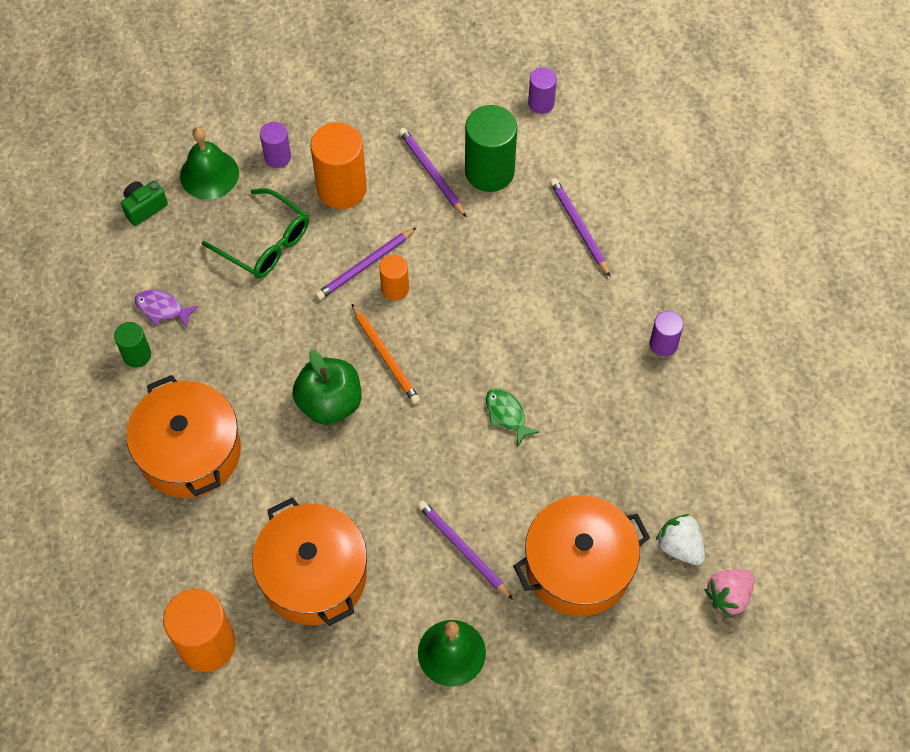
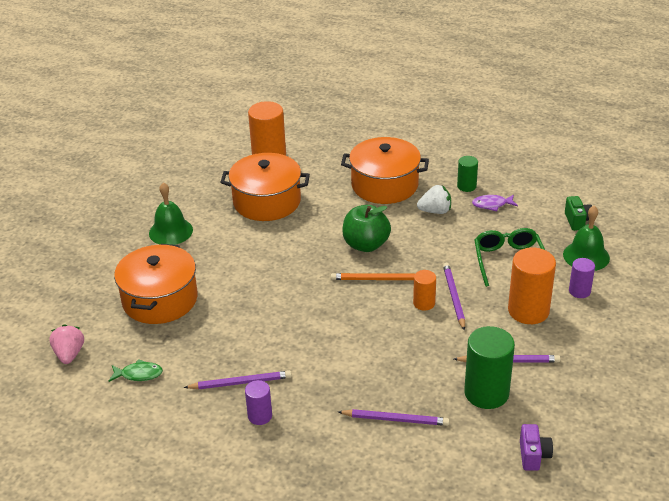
camera: 125 degrees right, 25 degrees down
(162, 308) = (492, 205): purple fish -> purple fish turned 150 degrees counterclockwise
(265, 243) = (508, 260): green glasses -> green glasses turned 105 degrees clockwise
(463, 550) = (220, 259): purple pencil -> purple pencil (240, 382)
(507, 415) = (285, 314): green fish -> green fish (139, 374)
(541, 103) = (533, 456): purple cylinder -> purple camera
(679, 546) = (121, 349): white strawberry -> white strawberry (435, 211)

